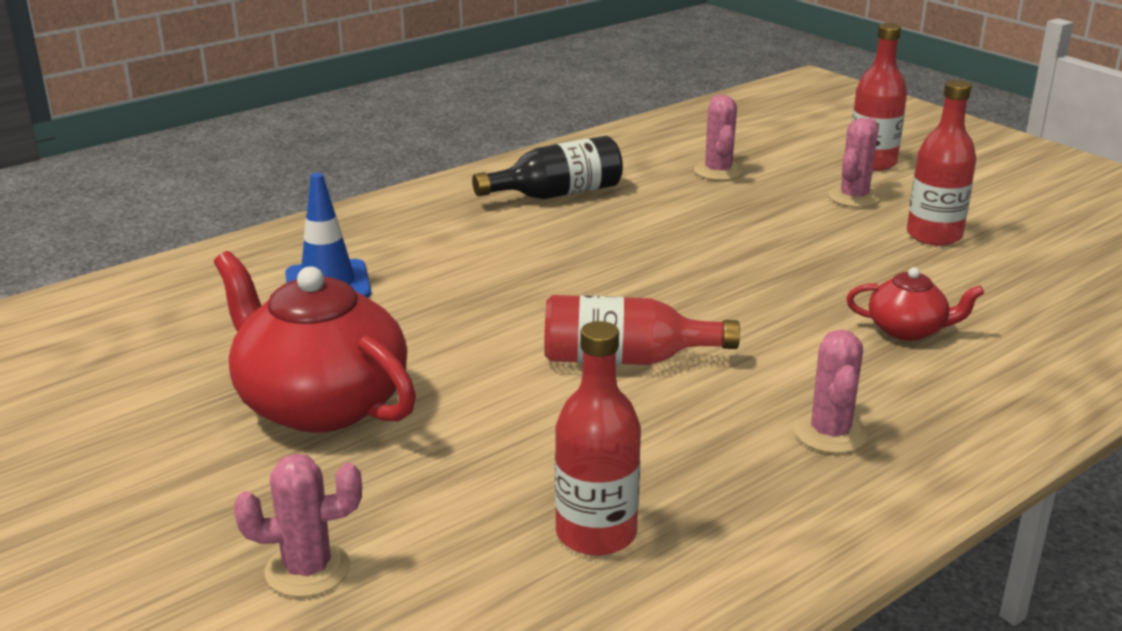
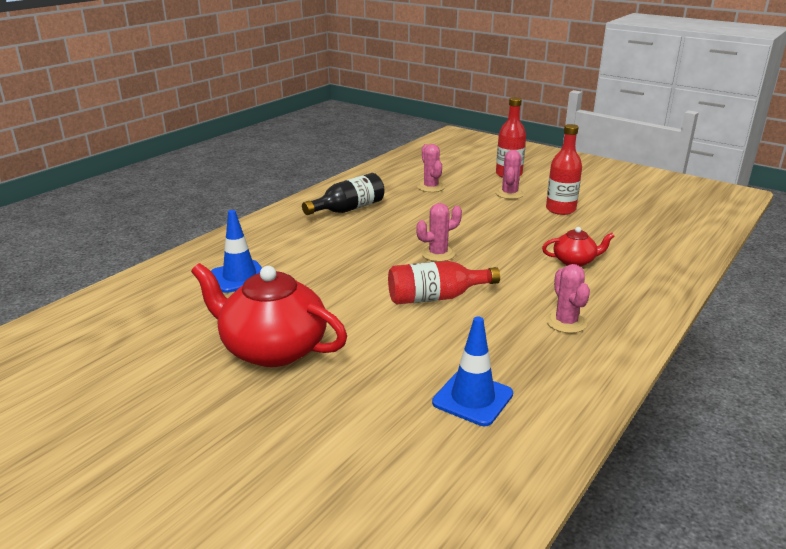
camera: 15 degrees left, 0 degrees up
(307, 569) = (317, 450): pink cactus -> pink cactus (438, 254)
(596, 533) = (472, 398): red bottle -> blue traffic cone

